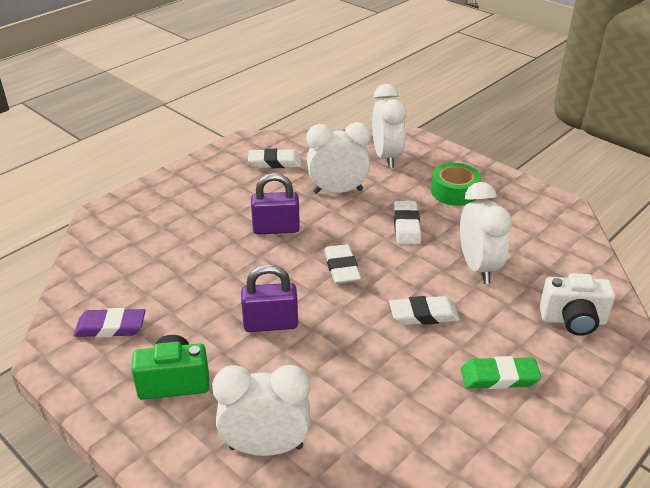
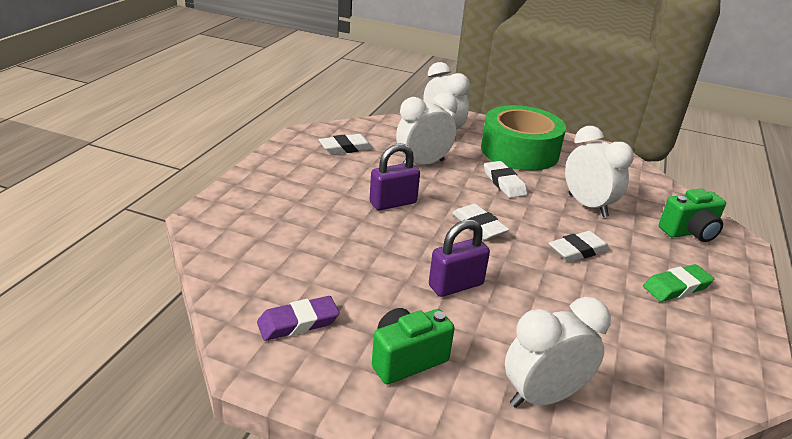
camera: 25 degrees left, 5 degrees down
(454, 192) = (519, 151): green tape -> green tape, size x1.82
(573, 320) = (689, 232): white camera -> green camera

